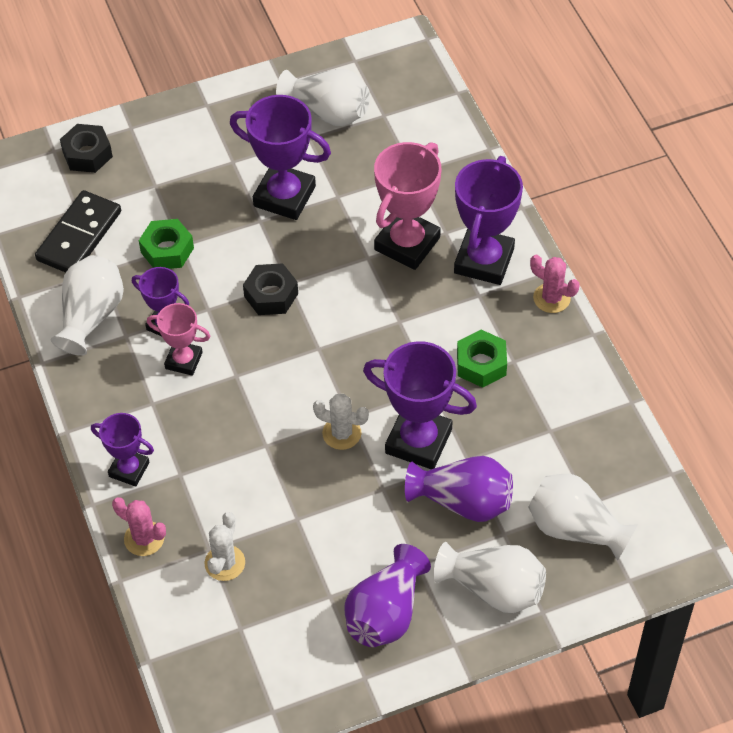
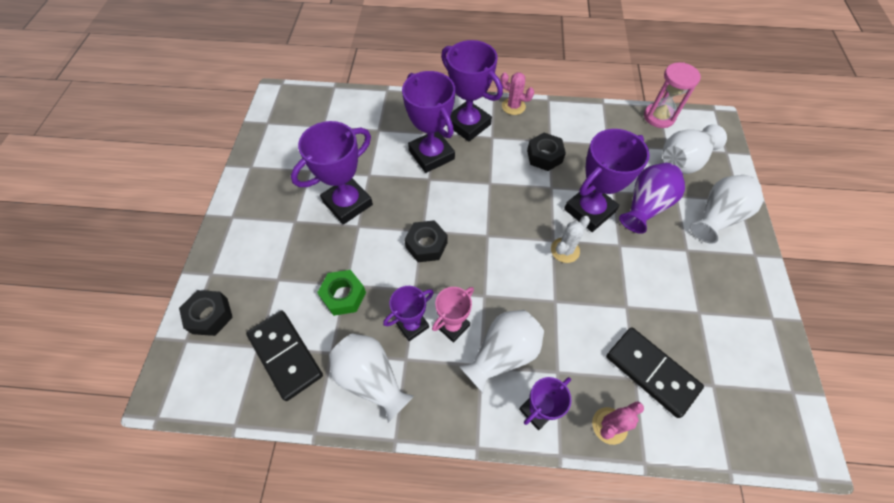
camera: 65 degrees left, 5 degrees up
(225, 563) = (651, 372): white cactus -> black domino
(327, 112) = (296, 152): white vase -> white vase (502, 354)
(386, 612) = (721, 283): purple vase -> none
(407, 243) = (431, 155): pink trophy -> purple trophy
(481, 364) = (544, 156): green nut -> black nut
(551, 298) = (513, 106): pink cactus -> pink cactus turned 60 degrees clockwise
(648, 478) = (659, 117): none -> pink hourglass

